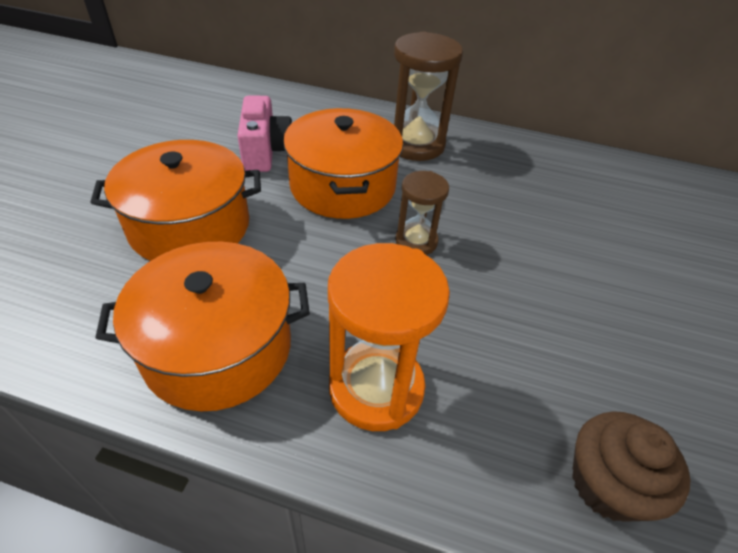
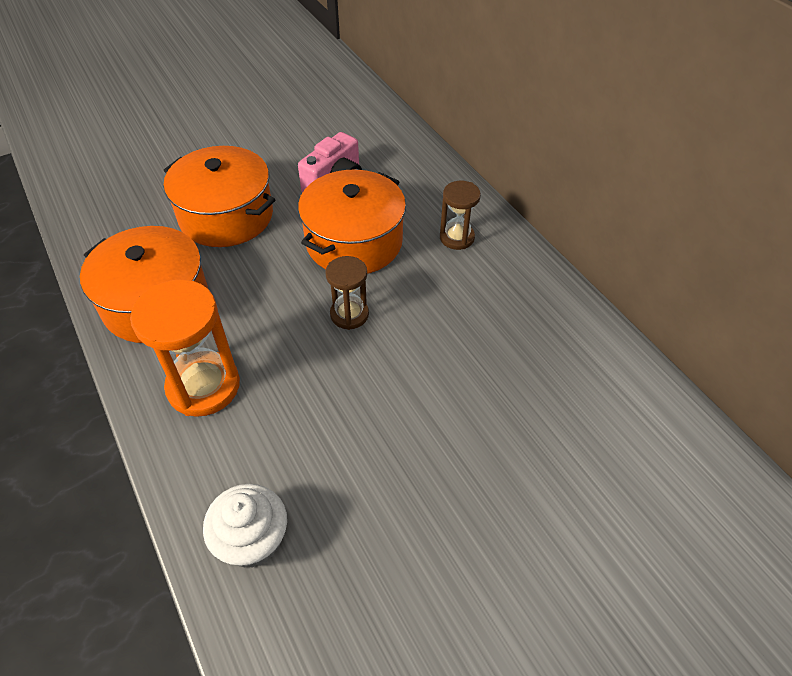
camera: 45 degrees right, 5 degrees up
(415, 144) = (457, 237): brown hourglass -> brown hourglass, size x0.58
(607, 484) = (252, 540): brown cupcake -> white cupcake

